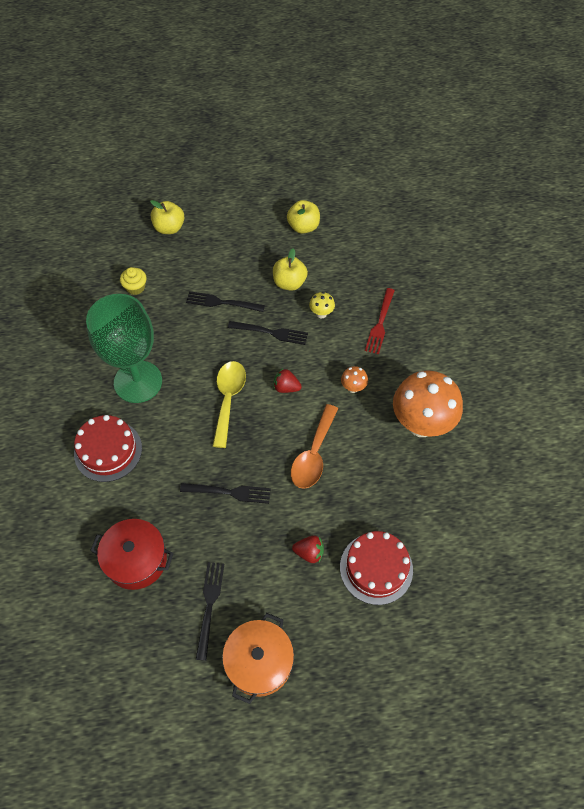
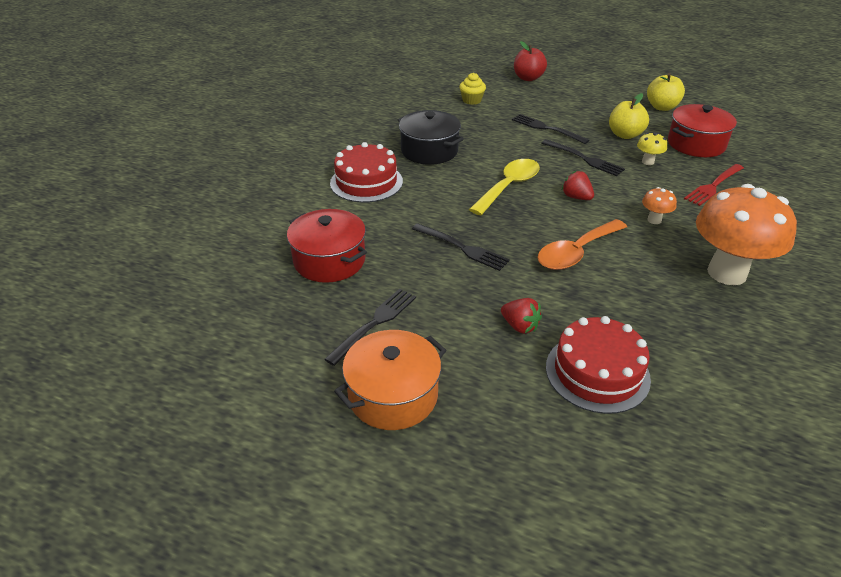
camera: 30 degrees right, 20 degrees down
(138, 382) = (429, 151): green goblet -> black pot
(169, 228) = (528, 78): yellow apple -> red apple
(349, 271) = (696, 144): none -> red pot

